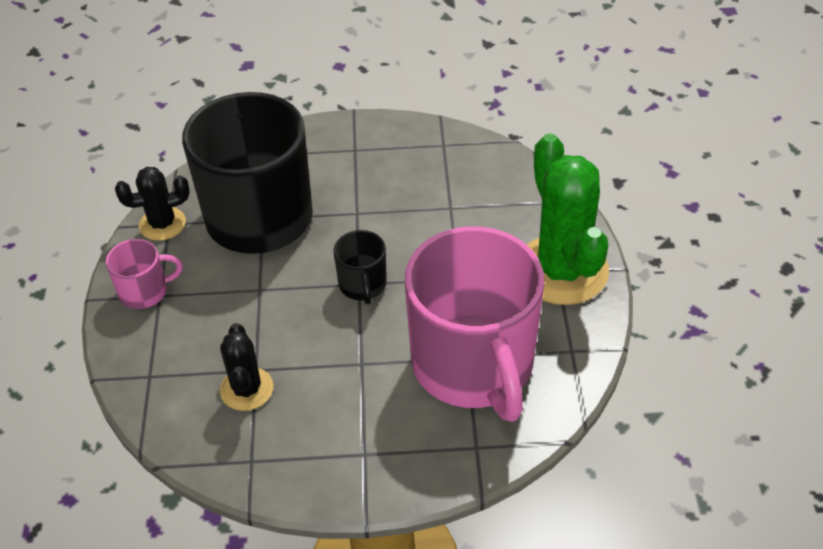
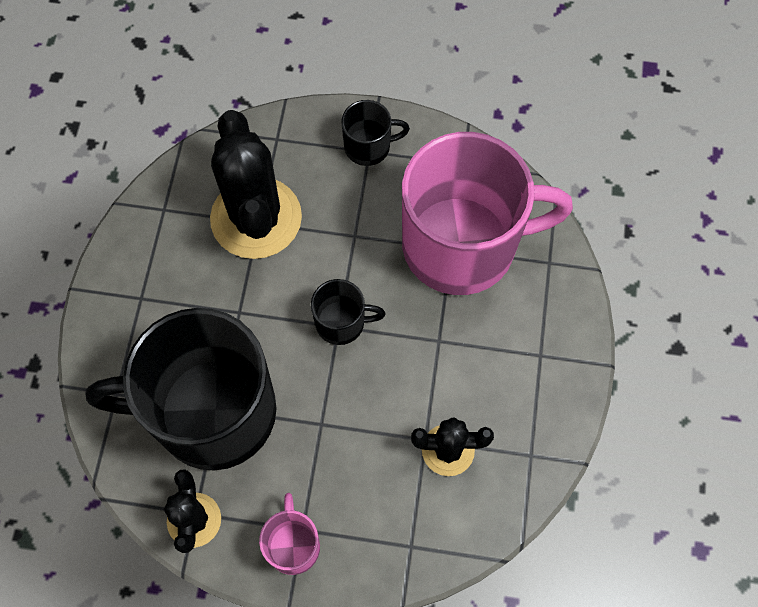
camera: 80 degrees left, 20 degrees up
(453, 205) = (256, 218): none -> black cactus
(561, 270) = (369, 147): green cactus -> black mug

